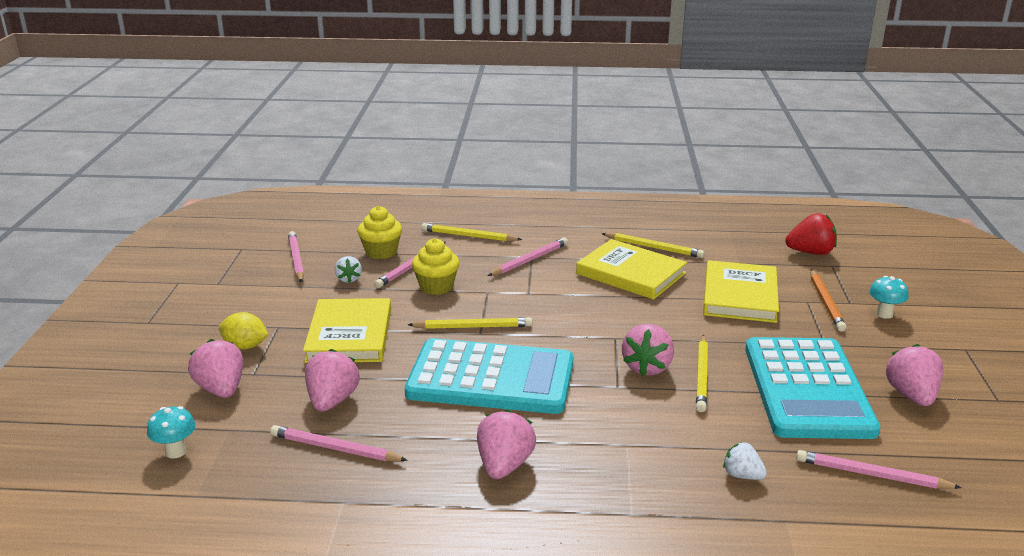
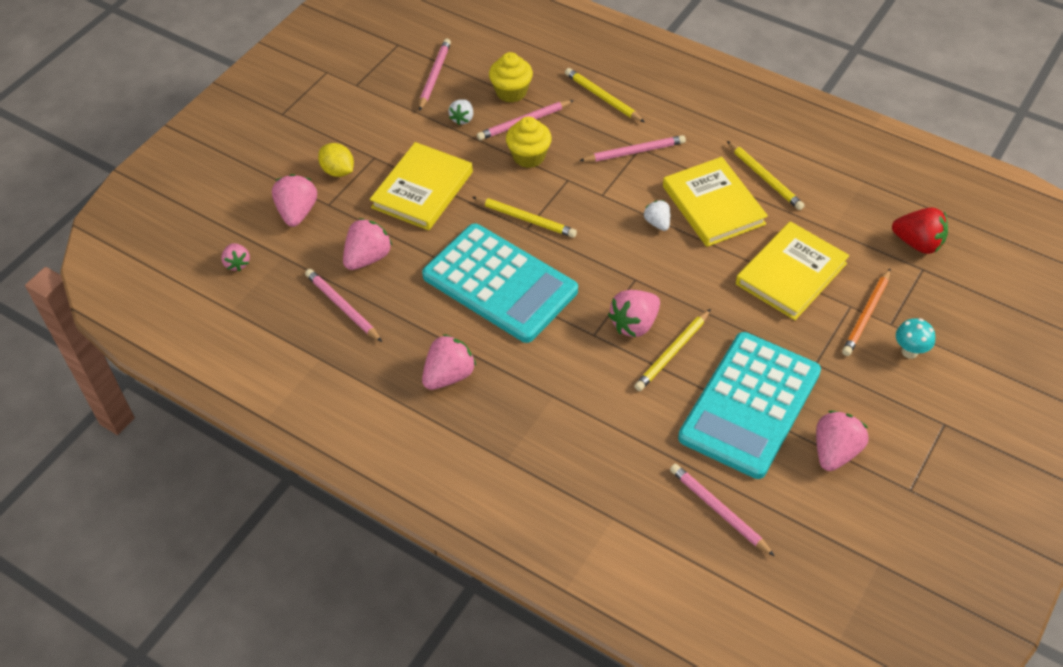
camera: 30 degrees right, 25 degrees up
(176, 452) = (237, 263): turquoise mushroom -> pink strawberry
(742, 475) = (616, 464): white strawberry -> white strawberry (657, 223)

